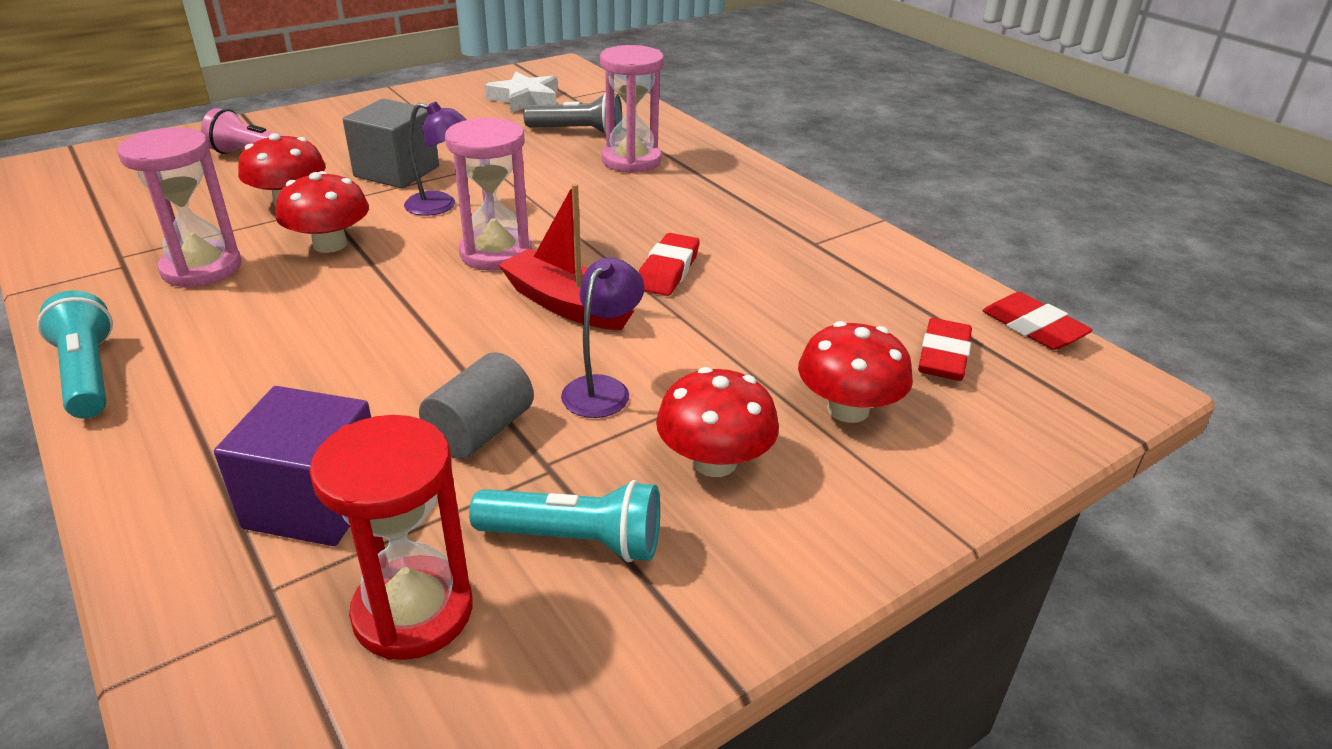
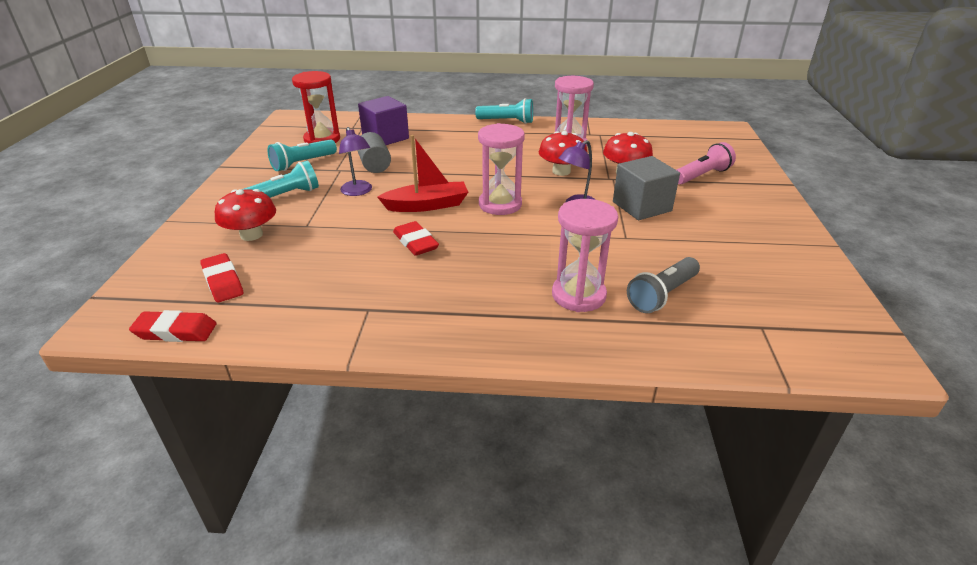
camera: 130 degrees right, 0 degrees up
(525, 99) = (767, 298): white star -> none
(714, 461) = (285, 195): red mushroom -> turquoise flashlight

